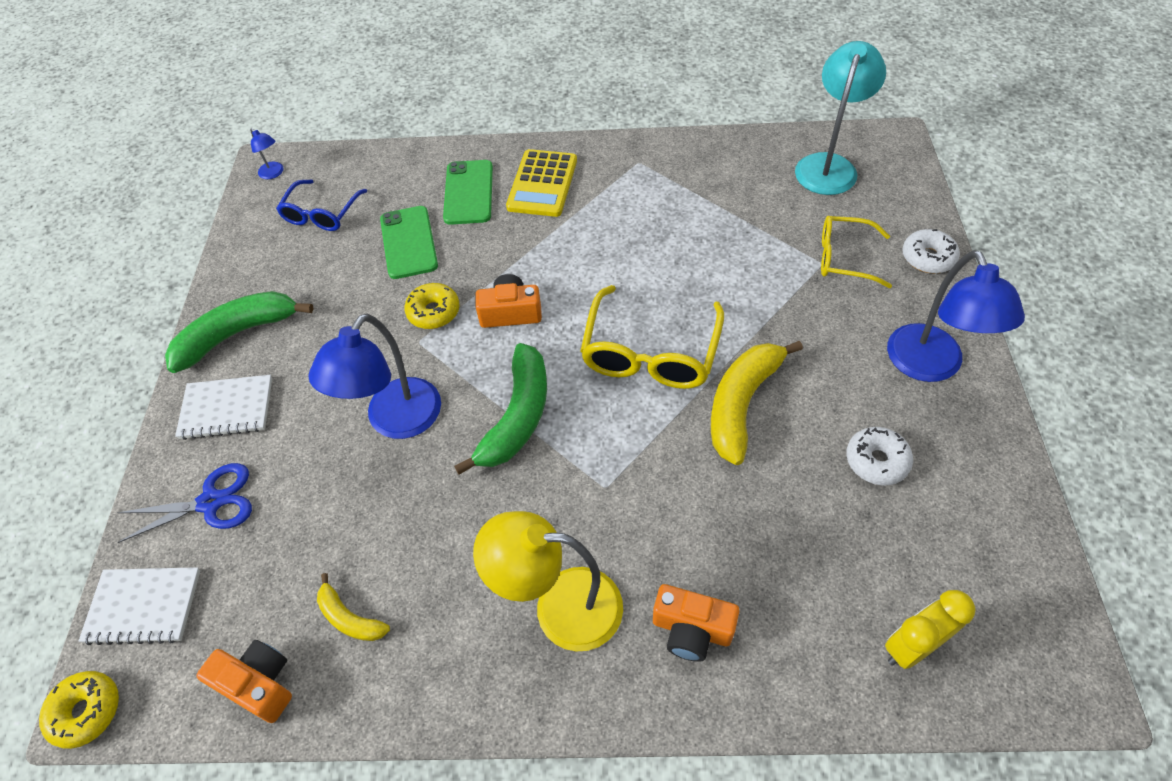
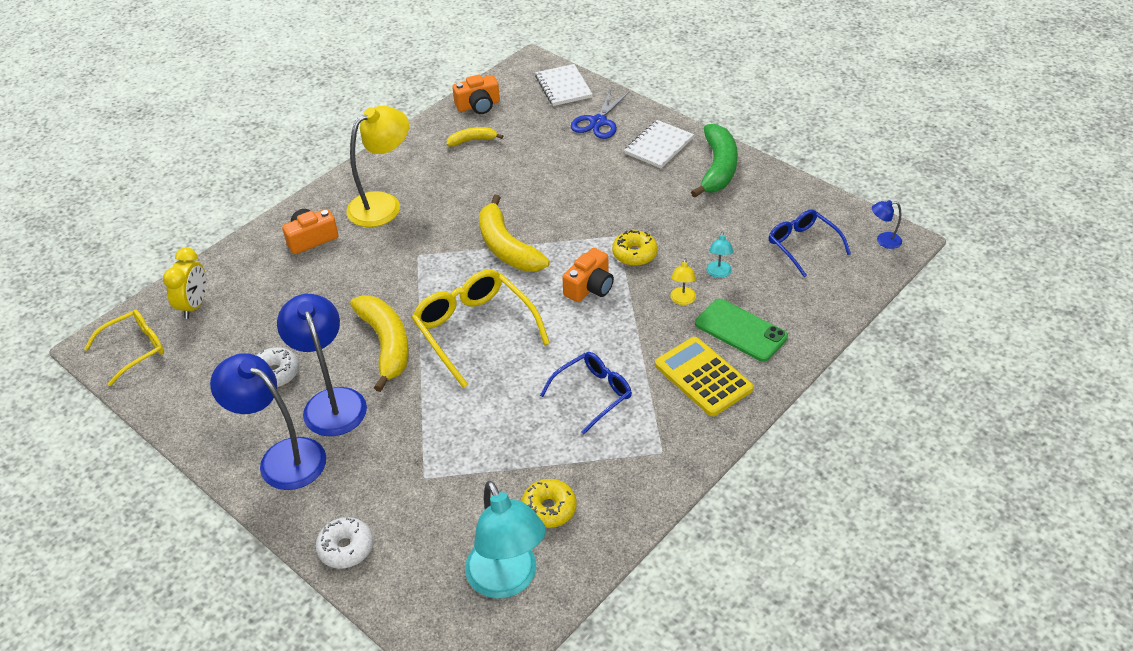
camera: 130 degrees right, 10 degrees down
(86, 711) = (531, 61): yellow donut -> yellow donut (549, 509)
(144, 606) = (563, 87): white notebook -> white notebook turned 60 degrees counterclockwise
(395, 421) = (567, 201): blue lamp -> blue lamp (331, 402)
(408, 242) = (718, 273): green phone -> turquoise lamp
(466, 244) = (682, 300): none -> yellow lamp
(517, 416) = (507, 247): green banana -> yellow banana
(629, 229) = (592, 394): none -> blue glasses
(844, 258) = (411, 496): yellow glasses -> yellow glasses (134, 349)

